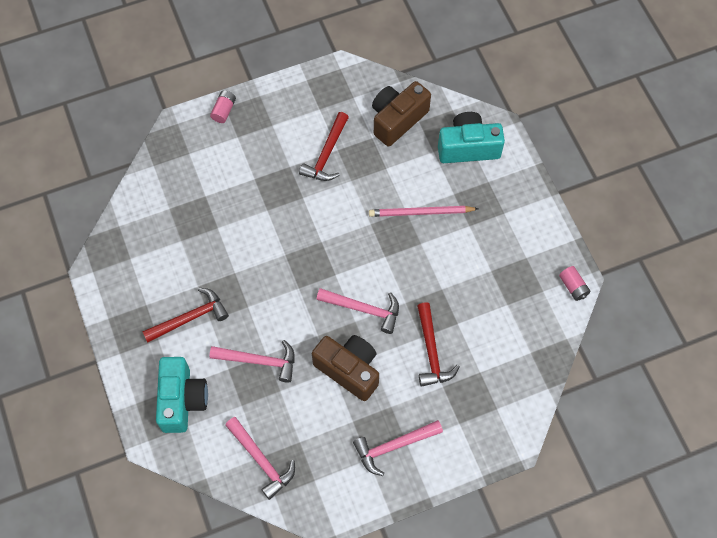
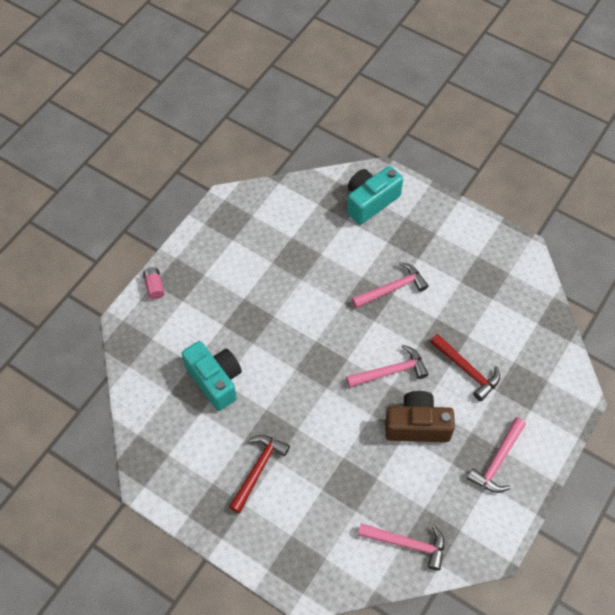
camera: 35 degrees left, 5 degrees down
(182, 400) = (304, 540): turquoise camera -> turquoise camera (215, 380)
(259, 361) = (342, 466): pink hammer -> pink hammer (392, 289)
(326, 154) = (266, 271): red hammer -> none
(397, 120) = (300, 212): brown camera -> none
(420, 212) = (374, 271): pink pencil -> none
(573, 287) = (527, 256): pink battery -> none

